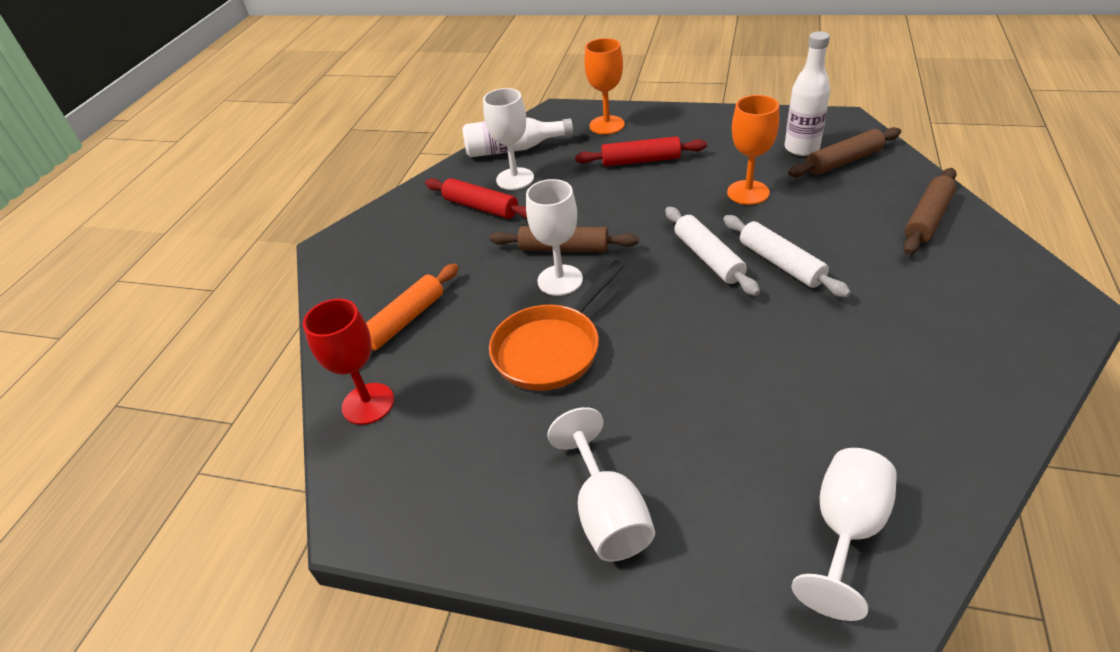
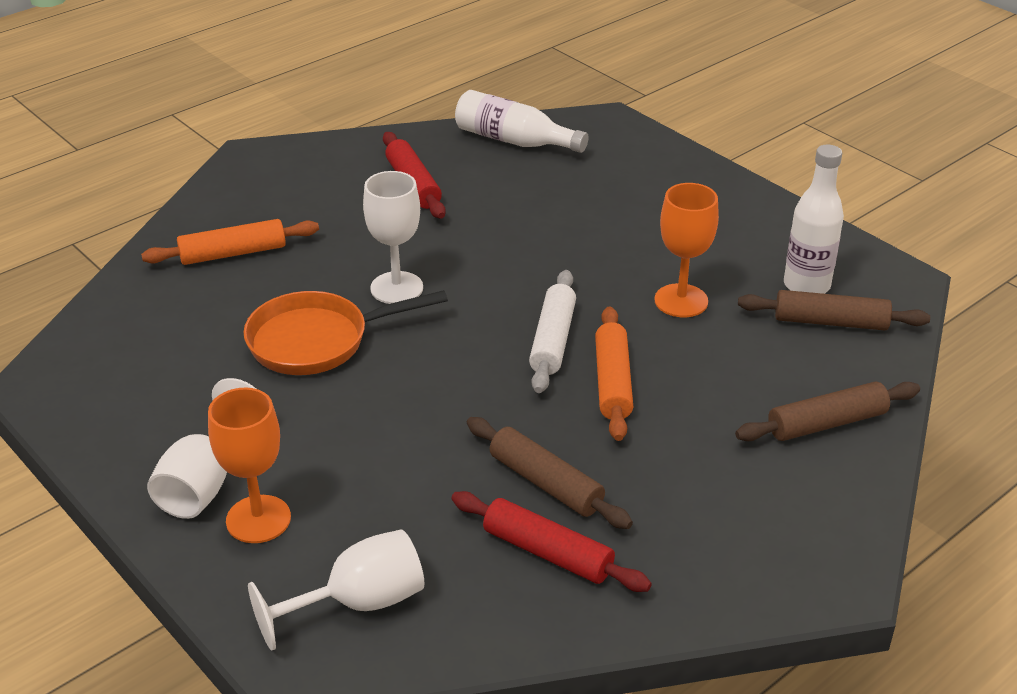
camera: 30 degrees right, 5 degrees down
(368, 404) = (134, 304): red goblet -> none
(515, 179) = (477, 172): white goblet -> none
(564, 248) = (436, 262): brown rolling pin -> brown rolling pin (546, 483)
(607, 125) = (638, 160): orange goblet -> orange goblet (258, 519)
(641, 161) = (620, 214): red rolling pin -> red rolling pin (547, 553)
(781, 263) = (612, 382): white rolling pin -> orange rolling pin

